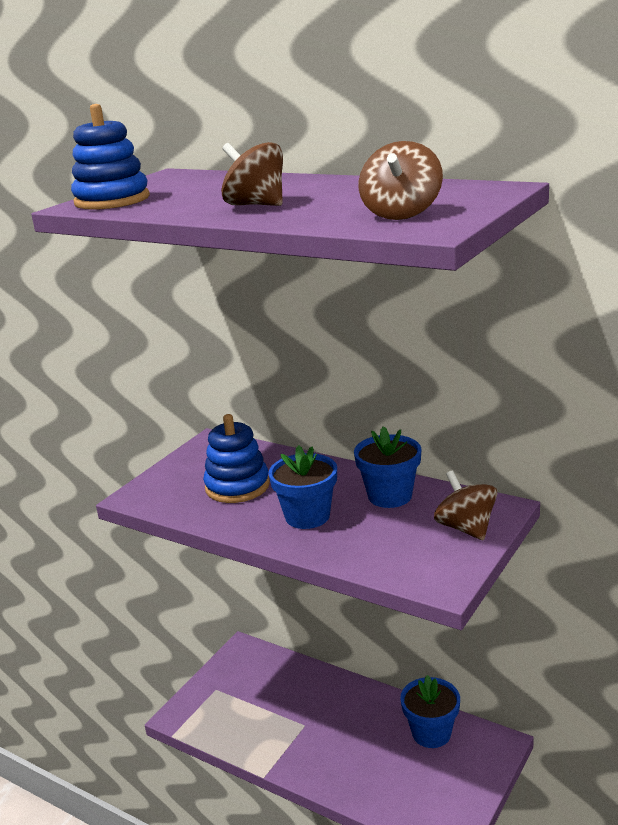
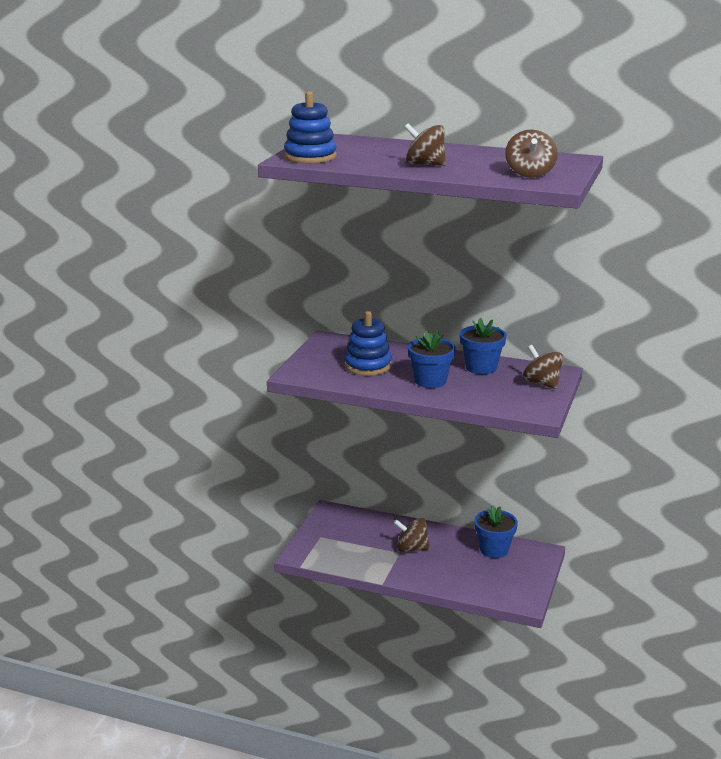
camera: 15 degrees left, 0 degrees up
(322, 720) = (411, 548): none -> brown spinning top

